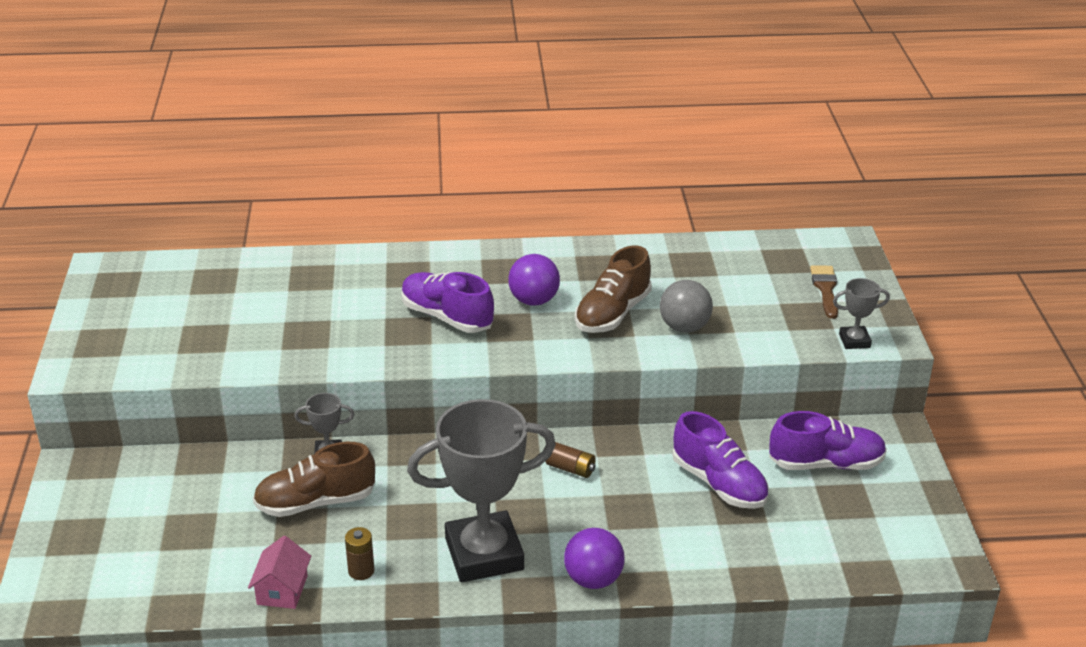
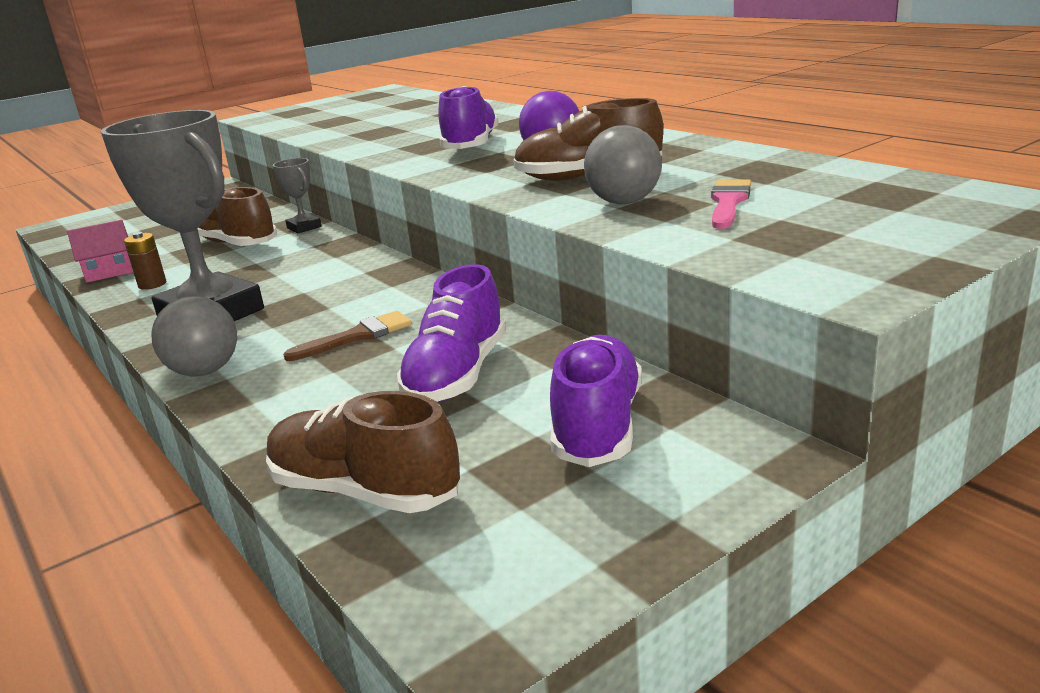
camera: 60 degrees right, 10 degrees down
(570, 469) = (390, 301): brown battery -> none
(593, 579) = (205, 371): purple ball -> grey ball
(733, 301) = (728, 202): none -> pink brush
(815, 557) = (364, 491): none -> brown shoe
(825, 289) = (878, 226): brown brush -> brown brush (357, 336)
(825, 463) = (597, 426): purple shoe -> purple shoe turned 135 degrees counterclockwise
(854, 341) = (791, 274): grey trophy -> none

